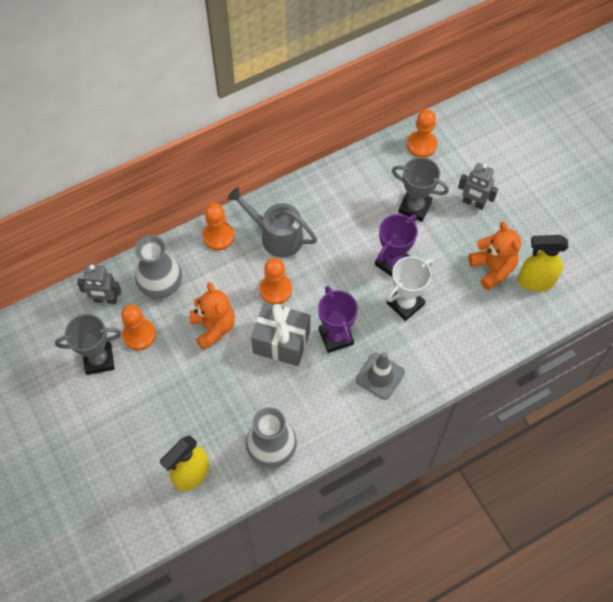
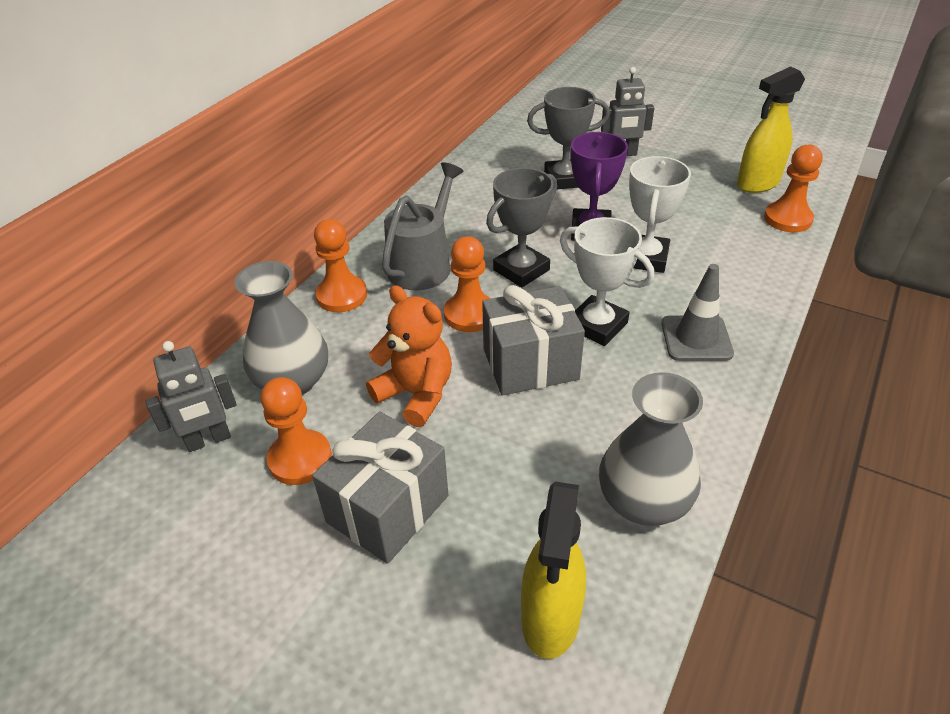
camera: 30 degrees left, 20 degrees down
(99, 359) = (248, 529): grey trophy -> grey trophy (521, 270)
(161, 385) = (388, 509): none -> grey gift
(277, 236) = (423, 264): grey watering can -> grey watering can turned 120 degrees clockwise
(336, 337) = (597, 325): purple trophy -> white trophy
(421, 145) = (519, 135): orange pawn -> orange pawn (787, 219)
(492, 268) = (703, 192): orange teddy bear -> none

